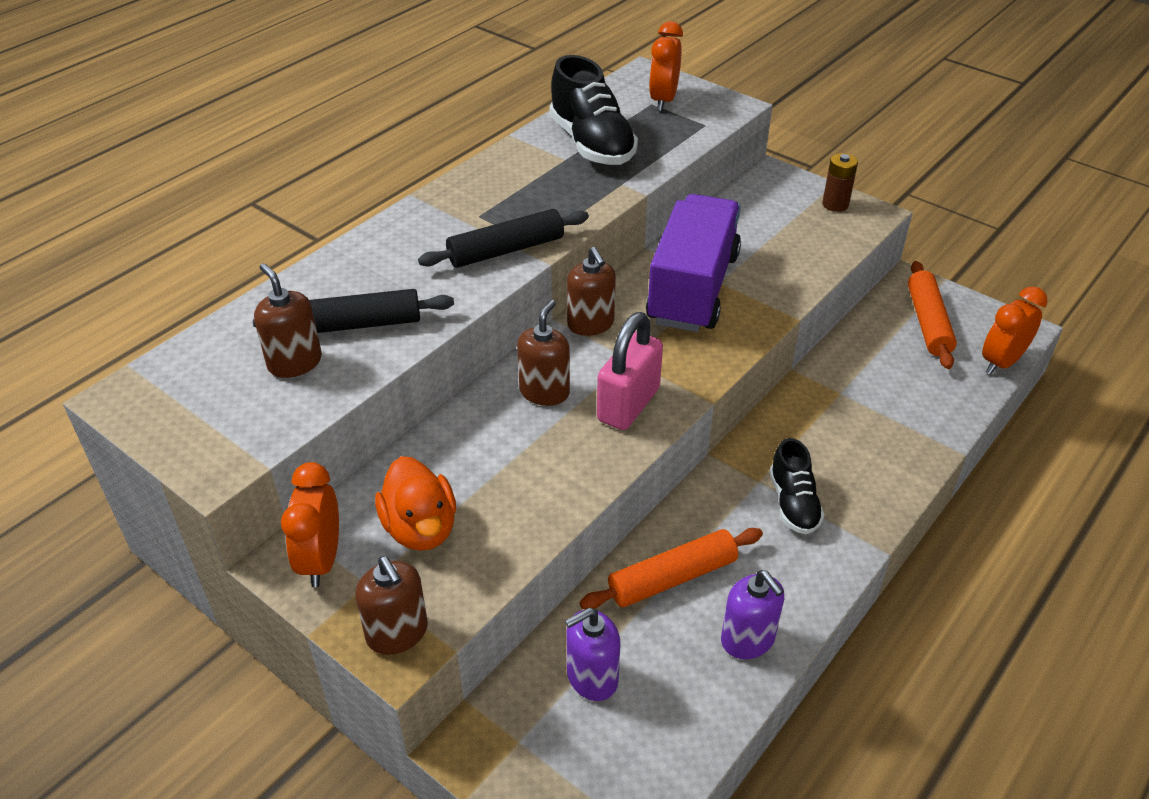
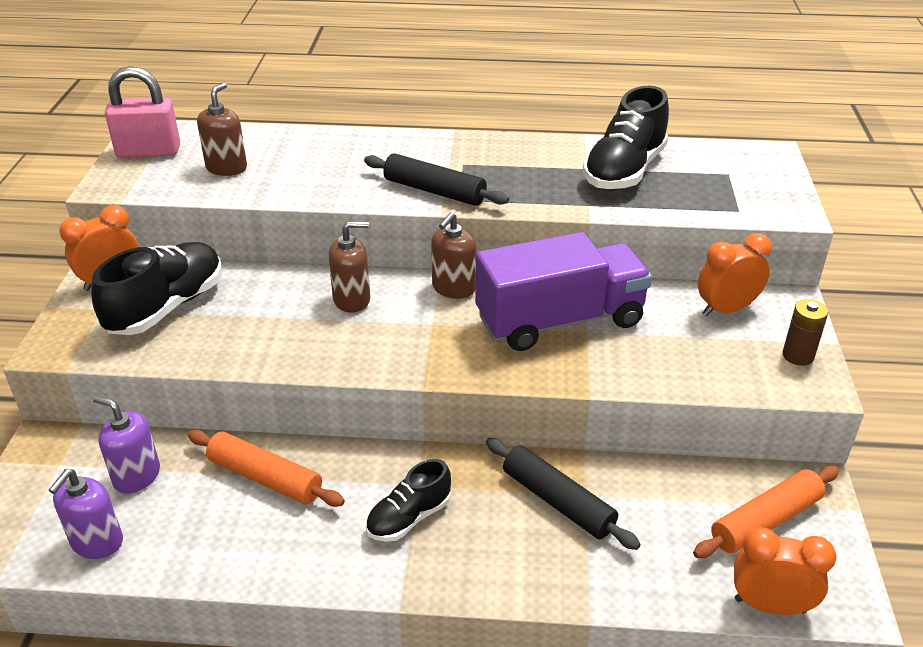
camera: 55 degrees right, 5 degrees down
(357, 324) = (286, 172): black rolling pin -> black rolling pin (558, 501)
(397, 633) = (66, 339): brown soap dispenser -> none
(420, 528) = (167, 307): orange duck -> black shoe
(628, 405) = (376, 345): pink padlock -> pink padlock (148, 152)
(663, 100) = (742, 177): orange clock -> orange clock (726, 309)
(748, 639) = (230, 550): purple soap dispenser -> purple soap dispenser (97, 542)

